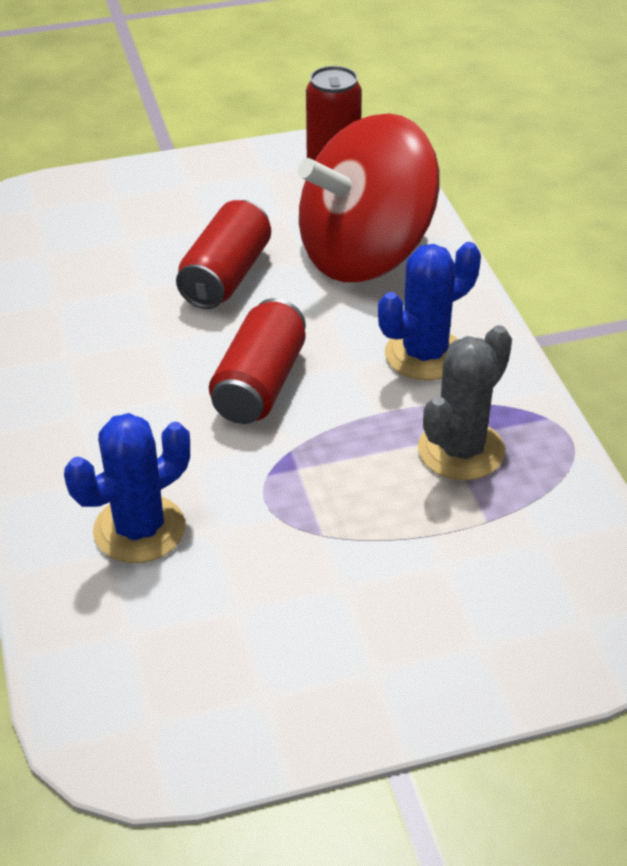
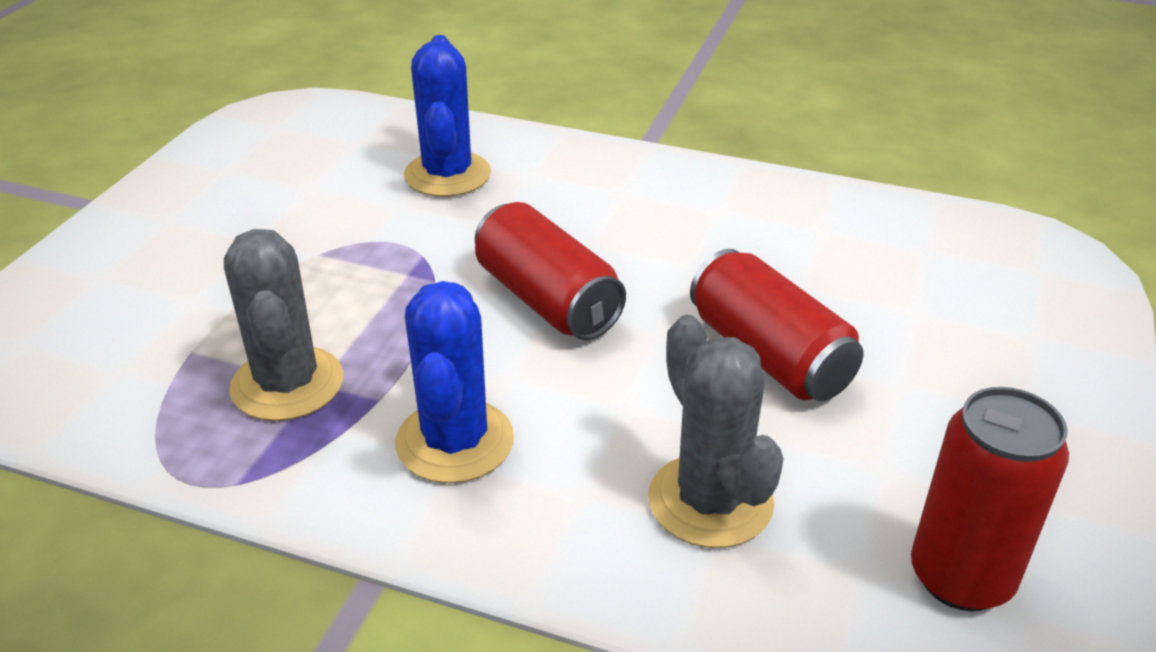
camera: 125 degrees right, 5 degrees down
(366, 254) = (710, 501): red spinning top -> grey cactus

